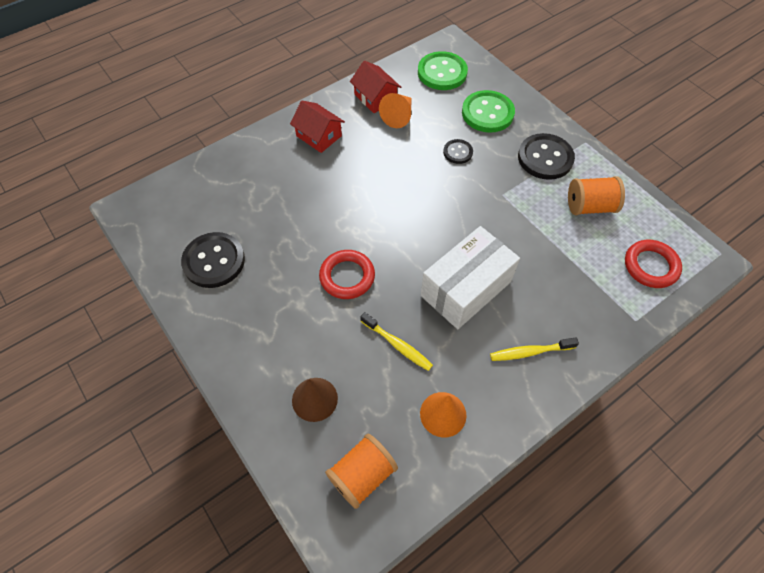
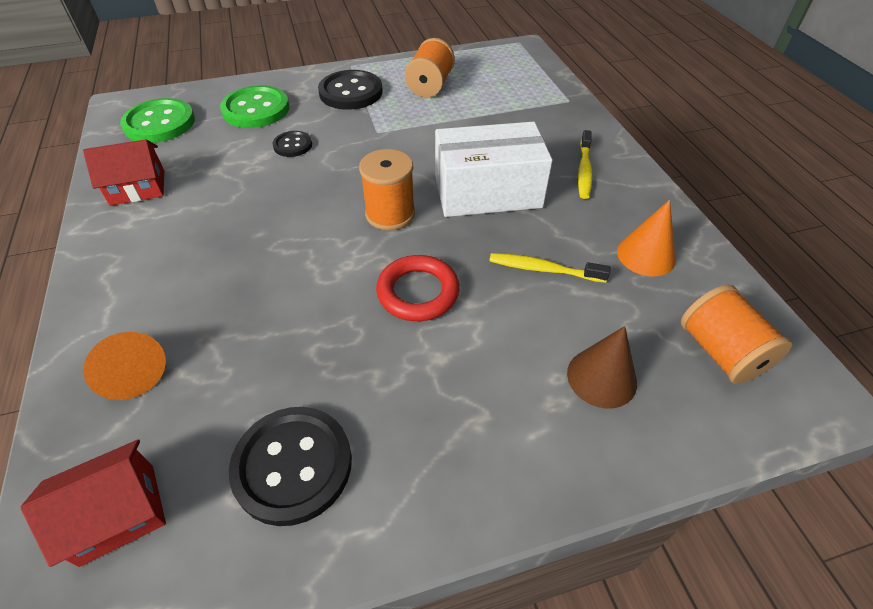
camera: 70 degrees left, 10 degrees down
(319, 136) = (148, 261): red house -> red house (118, 513)
(398, 116) = (191, 176): orange cone -> orange cone (131, 371)
(398, 345) = (543, 269): yellow toothbrush -> yellow toothbrush turned 135 degrees counterclockwise
(412, 236) = (390, 214): none -> orange spool
(466, 289) = (487, 192): white box -> white box turned 75 degrees counterclockwise
(650, 266) = (515, 76): red ring -> none

